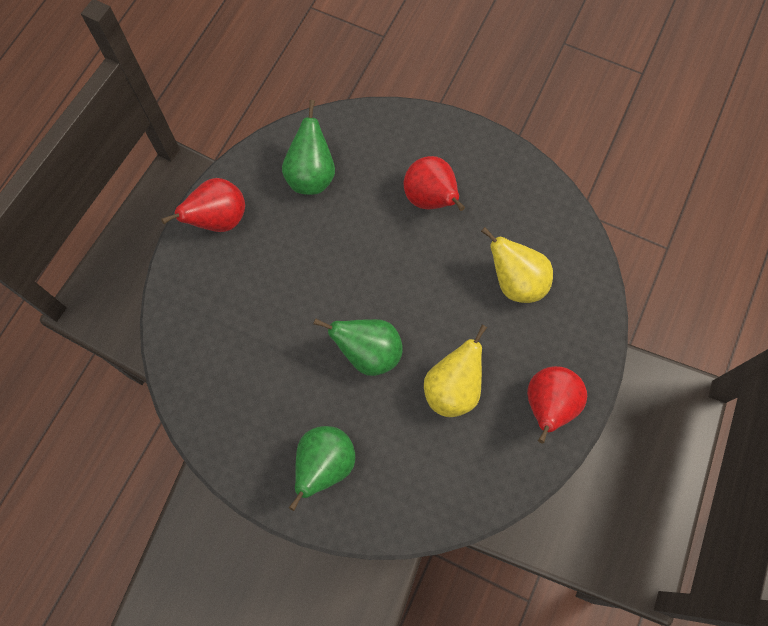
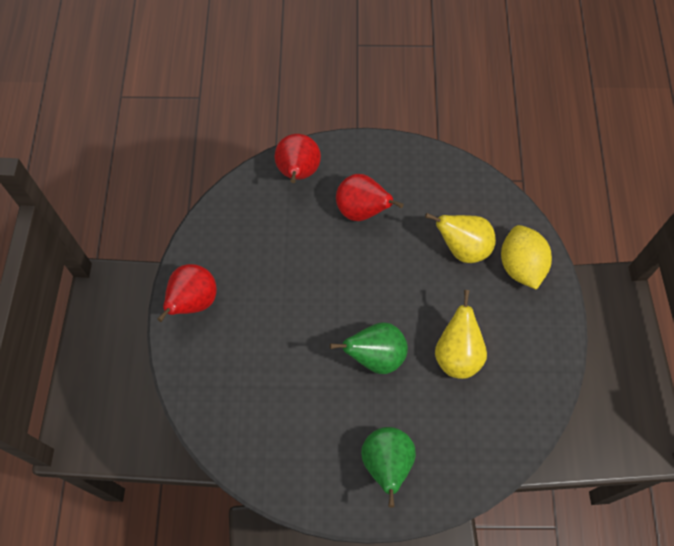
camera: 25 degrees left, 5 degrees down
(311, 176) = (254, 232): green pear -> none
(548, 406) = (537, 334): red pear -> red pear (298, 172)
(568, 327) = (520, 266): none -> yellow lemon

